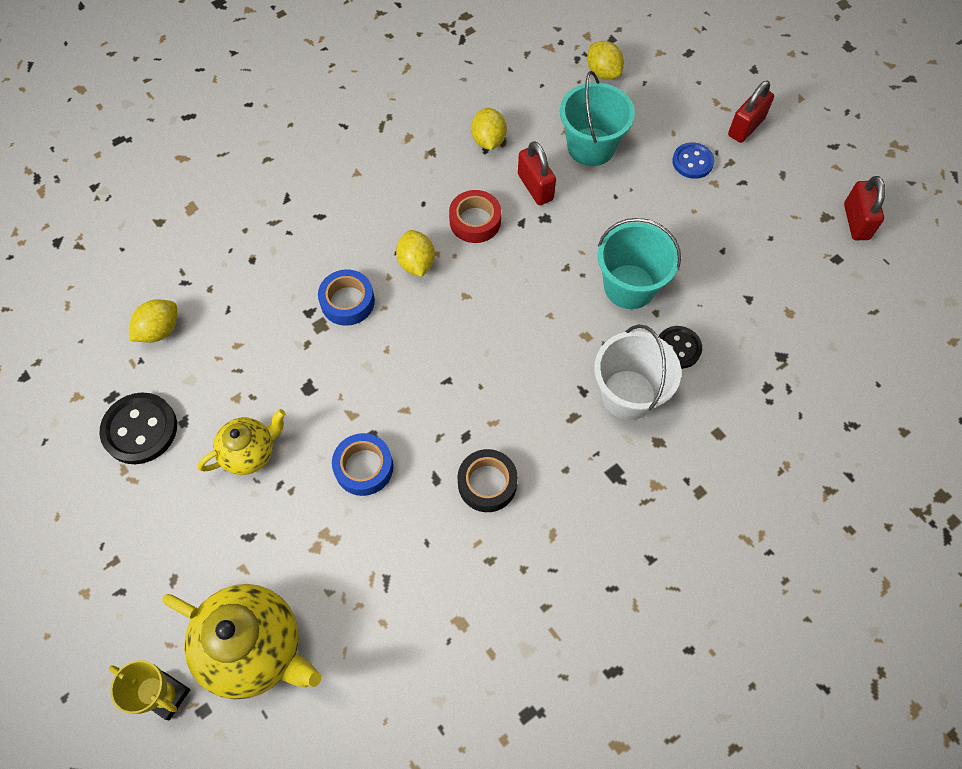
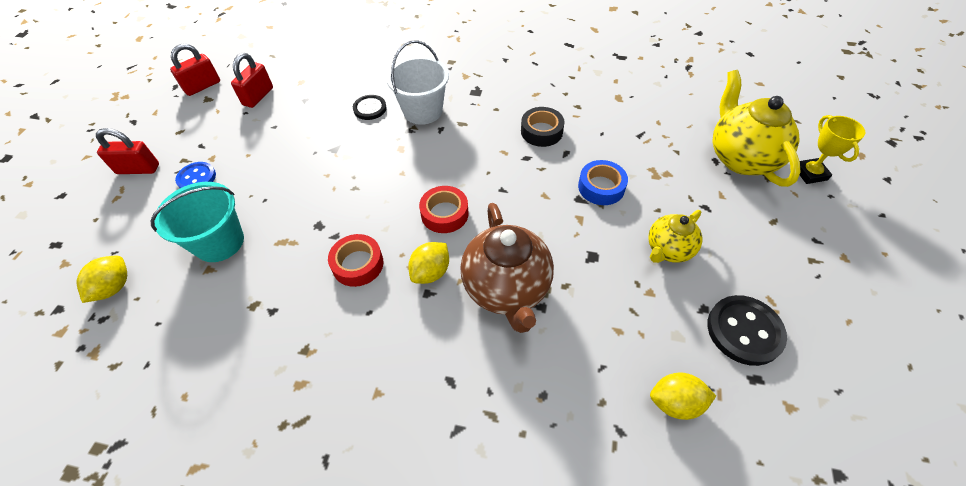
camera: 130 degrees left, 10 degrees down
(250, 452) = (668, 250): yellow teapot -> yellow teapot turned 60 degrees counterclockwise
(347, 302) = (507, 289): blue tape -> brown teapot
(465, 314) = (444, 214): none -> red tape
(488, 140) = (259, 316): yellow lemon -> none
(535, 187) = (291, 250): red padlock -> red padlock (258, 96)
(629, 286) = (342, 150): turquoise bucket -> none

